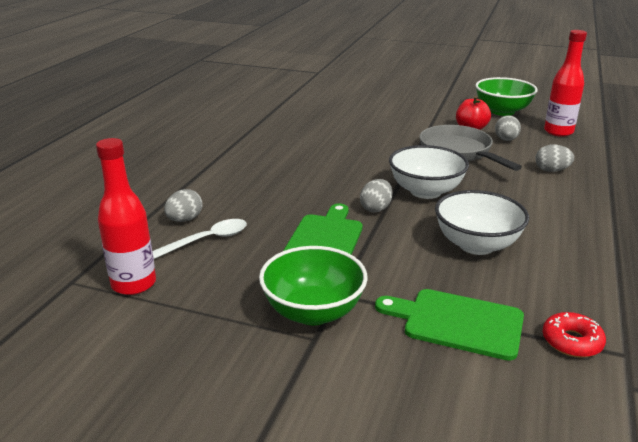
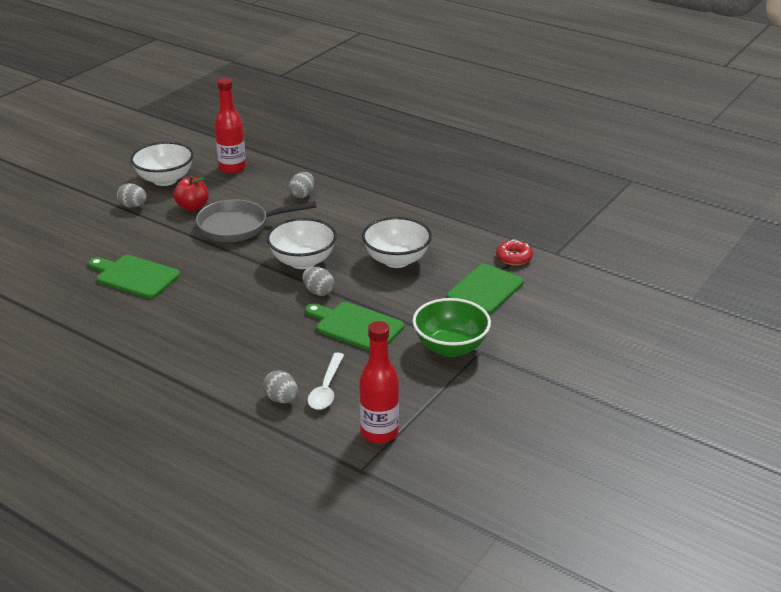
camera: 75 degrees left, 5 degrees up
(207, 240) = (326, 388): white spoon -> white spoon turned 150 degrees counterclockwise
(344, 128) = (135, 276): none -> green cutting board
(502, 111) = (165, 179): green bowl -> white bowl
(506, 140) = (230, 197): grey egg -> grey egg (133, 206)

